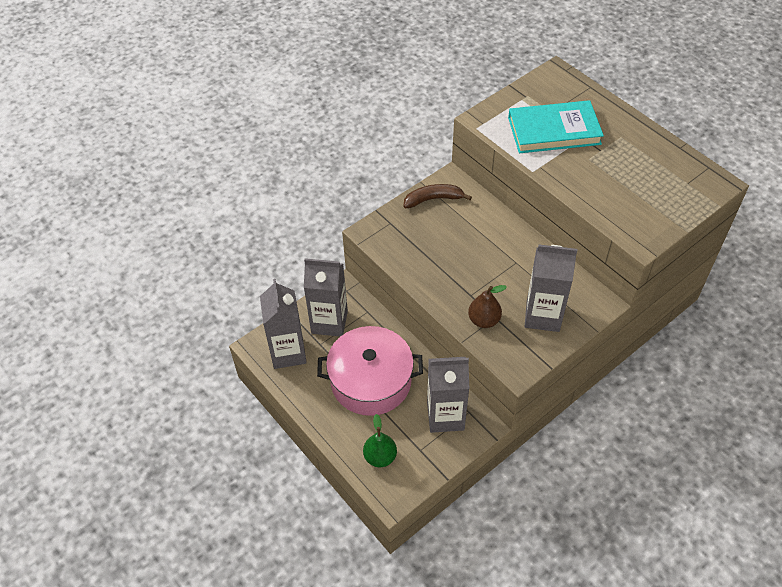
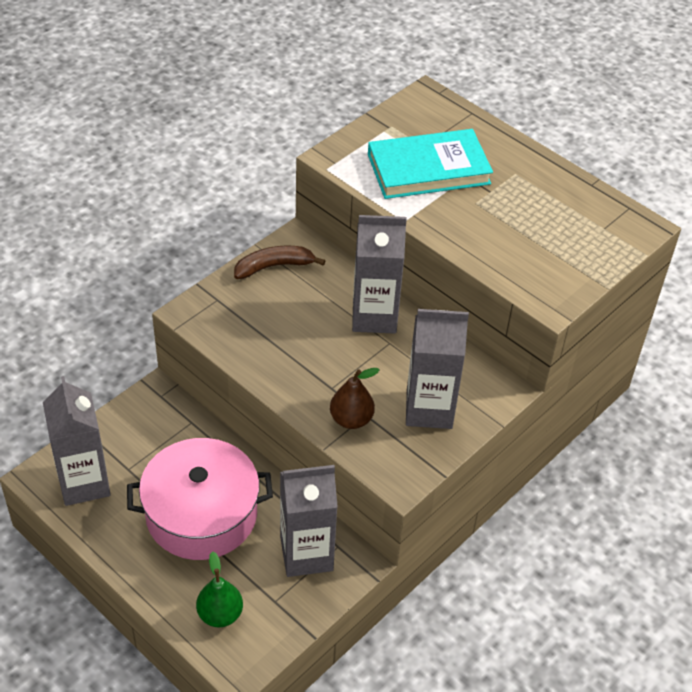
camera: 10 degrees left, 5 degrees down
(329, 322) = (139, 439): grey carton -> grey carton (374, 316)

